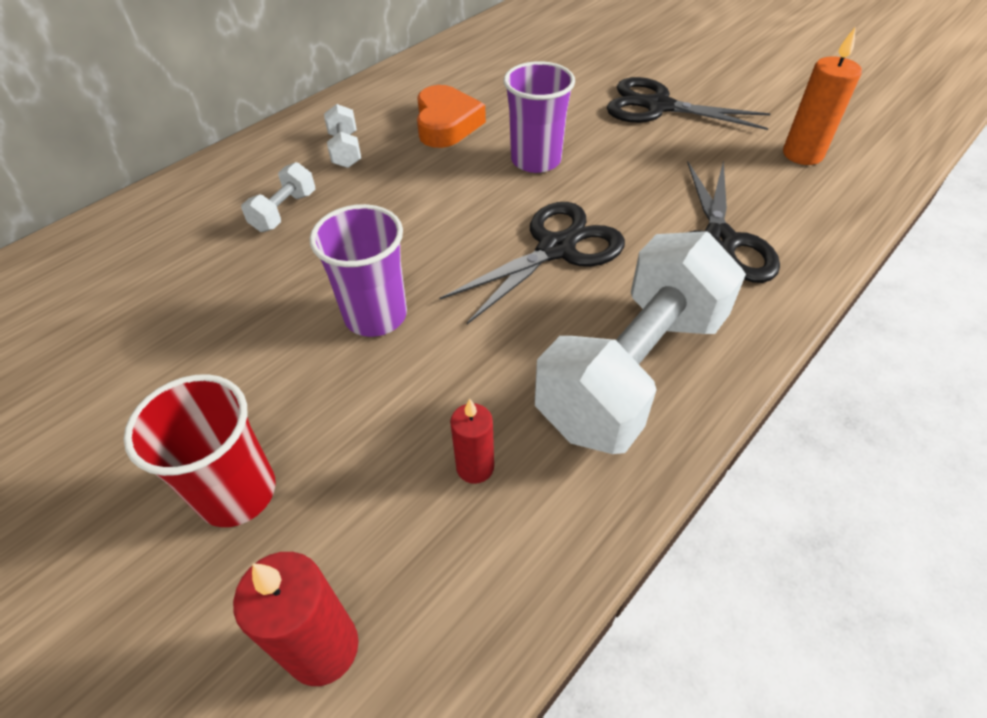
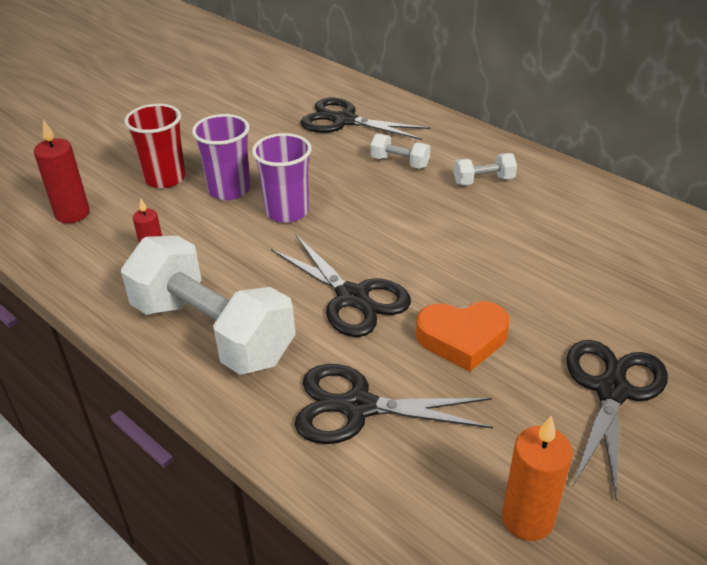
camera: 90 degrees right, 10 degrees down
(146, 265) = (344, 120): none -> black scissors
(446, 124) = (536, 232): orange heart -> orange heart (462, 339)
(536, 160) = (483, 288): purple cup -> purple cup (229, 190)

